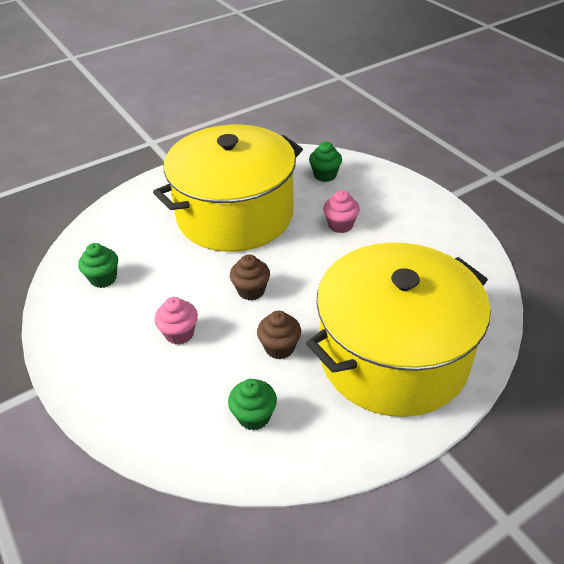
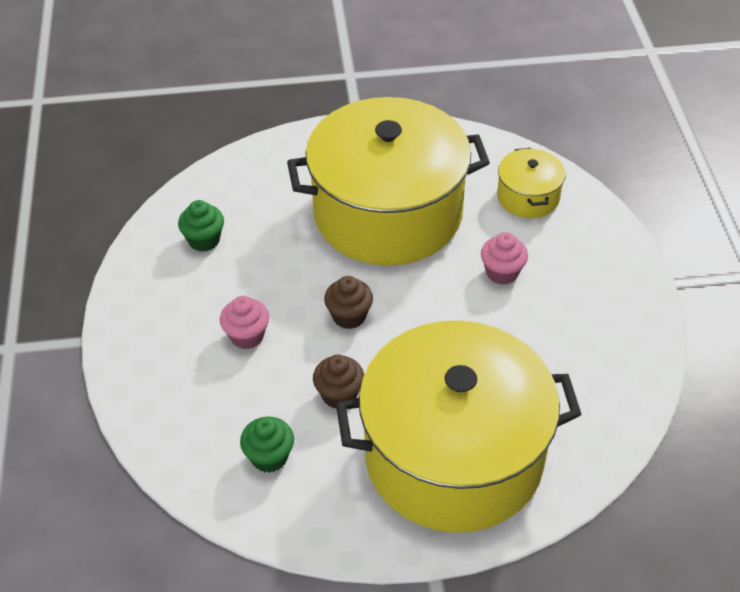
camera: 25 degrees right, 5 degrees up
(325, 175) = (528, 197): green cupcake -> yellow pot

